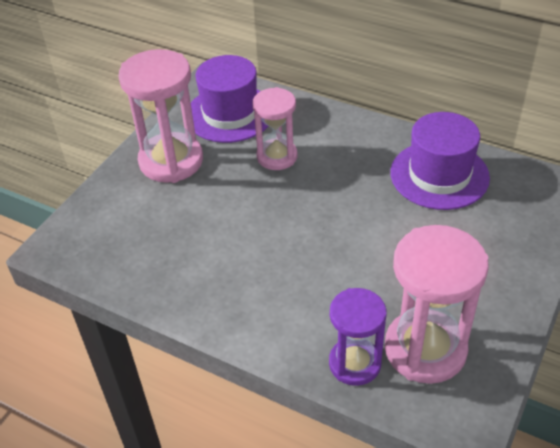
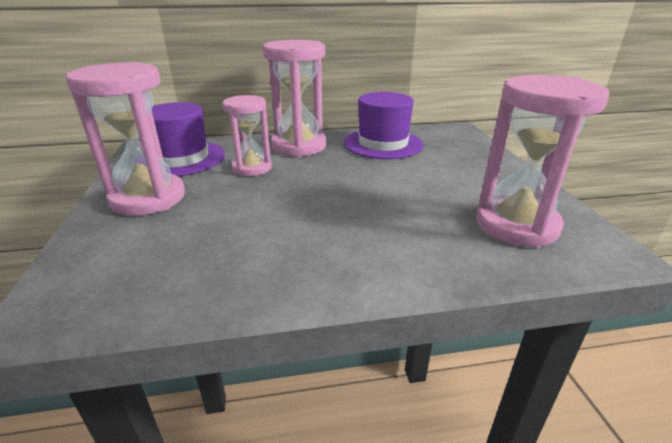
camera: 40 degrees left, 15 degrees down
(349, 140) = (299, 146): none -> pink hourglass
(355, 363) = (487, 257): purple hourglass -> none

